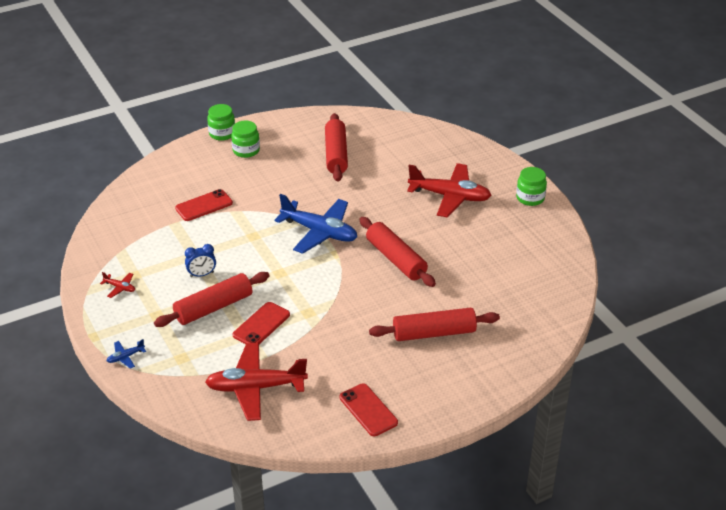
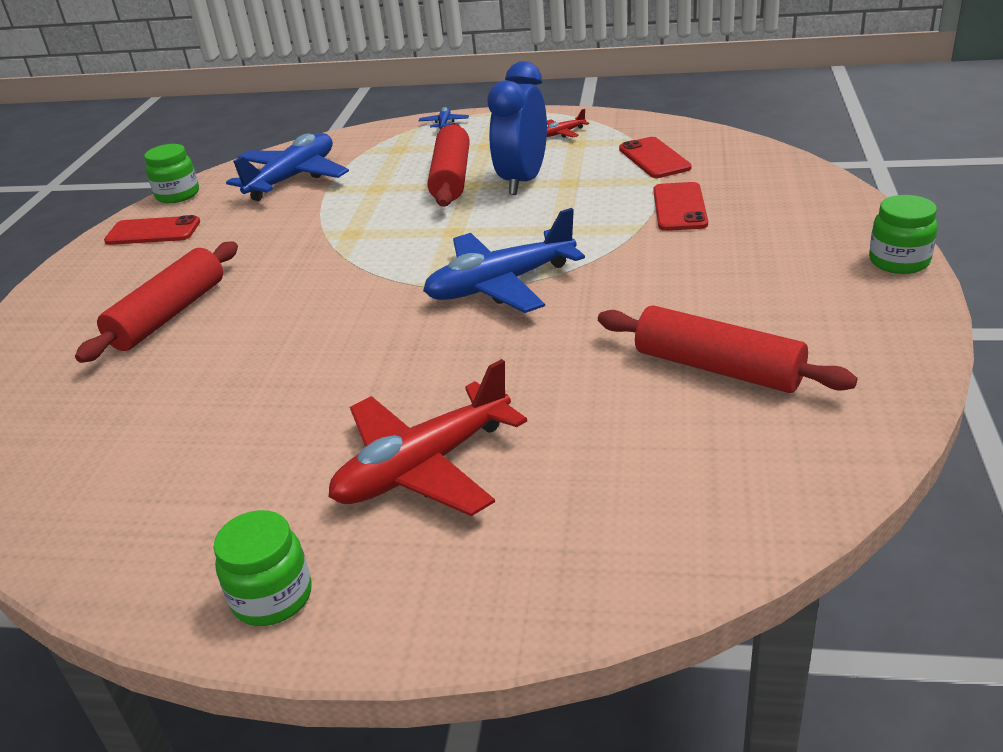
camera: 130 degrees right, 5 degrees down
(202, 274) = (523, 181): blue clock -> blue clock, size x2.02
(246, 150) = (816, 273): green jar -> green jar (178, 195)
(255, 388) = (293, 178): red plane -> blue plane
(261, 325) = (378, 200): red phone -> red phone (654, 158)
(396, 259) = (347, 335): red rolling pin -> none

